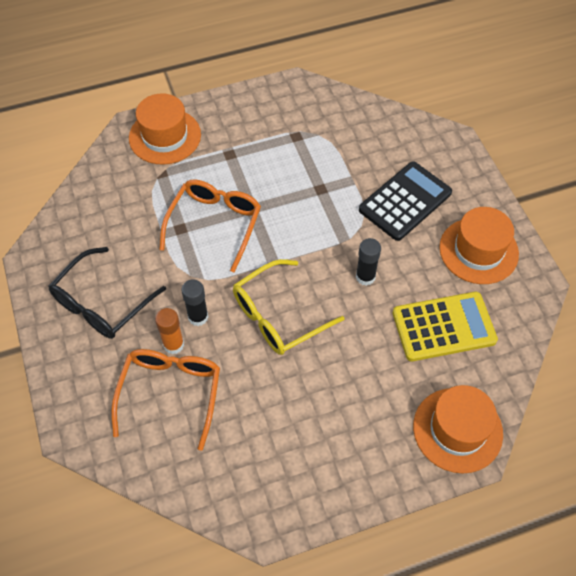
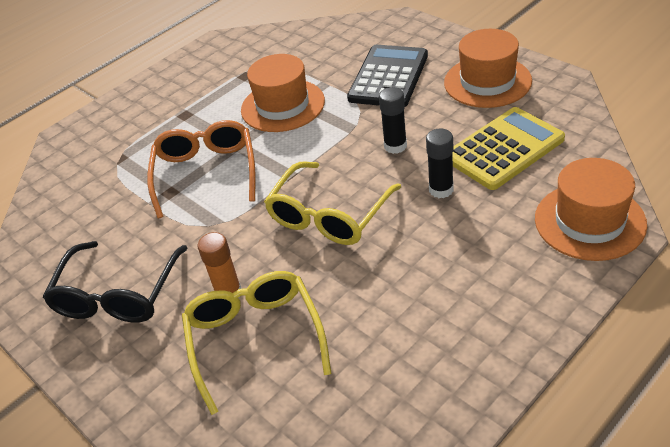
camera: 20 degrees left, 15 degrees down
(165, 136) = (105, 129): orange hat -> orange hat (282, 105)
(170, 393) = (255, 339): orange glasses -> yellow glasses
(198, 317) = (240, 256): black glue stick -> black glue stick (441, 190)

